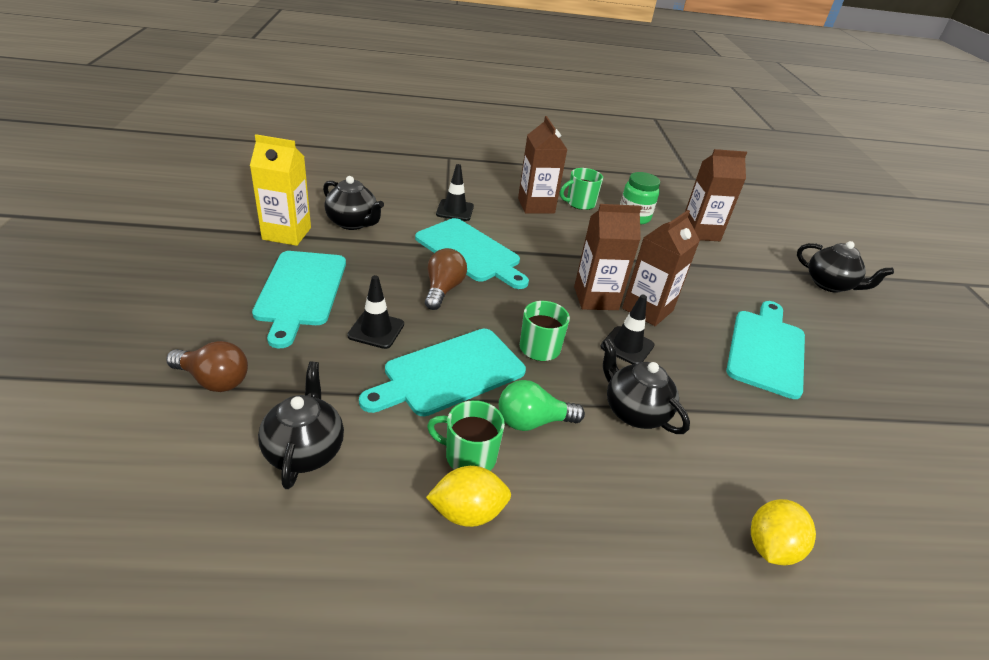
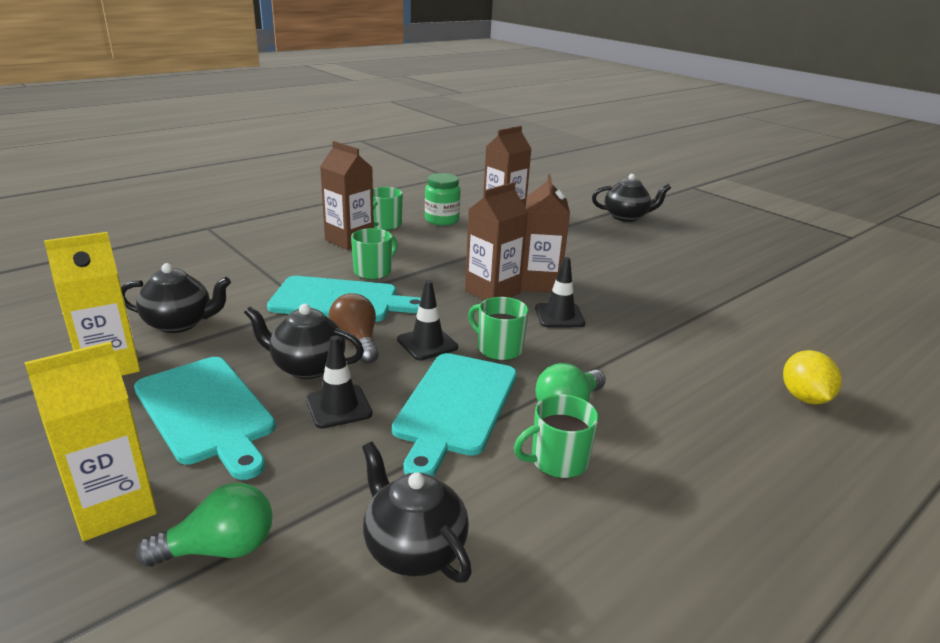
camera: 35 degrees left, 10 degrees down
(197, 323) = (114, 506): none -> yellow carton
(214, 380) = (220, 549): brown light bulb -> green light bulb
(455, 210) = (277, 271): black traffic cone -> black traffic cone (427, 343)
(467, 512) = (613, 503): yellow lemon -> none
(522, 239) = (374, 271): none -> green mug
(634, 411) = (623, 359): black teapot -> black teapot (307, 367)
(766, 350) = (645, 275): turquoise cutting board -> none

